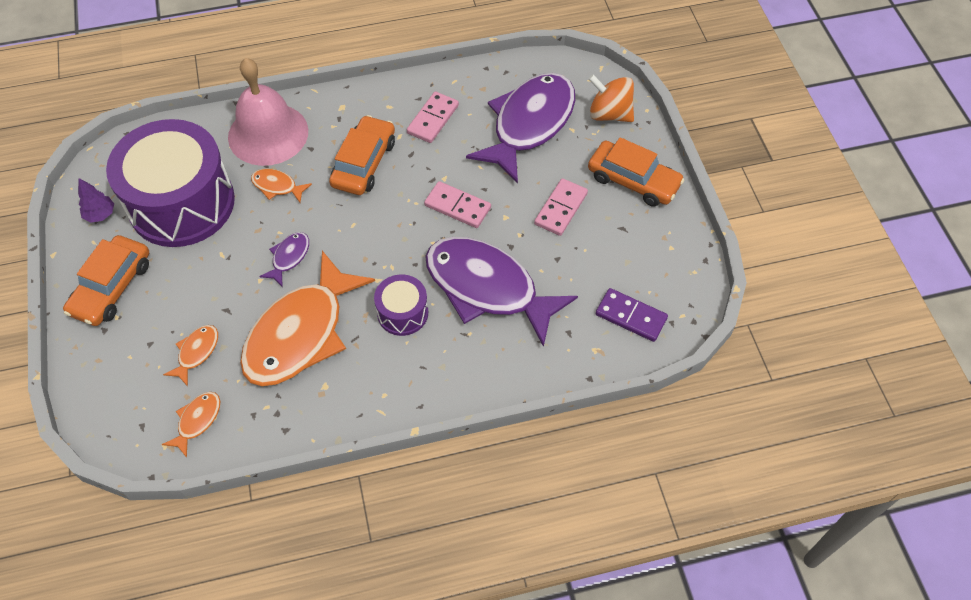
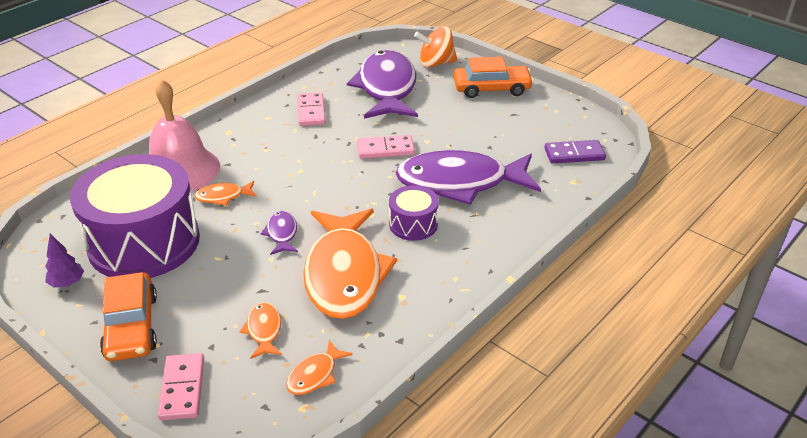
camera: 35 degrees left, 20 degrees down
(197, 421) = (315, 375): orange fish -> orange fish turned 135 degrees counterclockwise
(364, 163) = (283, 155): orange car -> none
(561, 209) = (461, 121): pink domino -> pink domino (182, 389)

